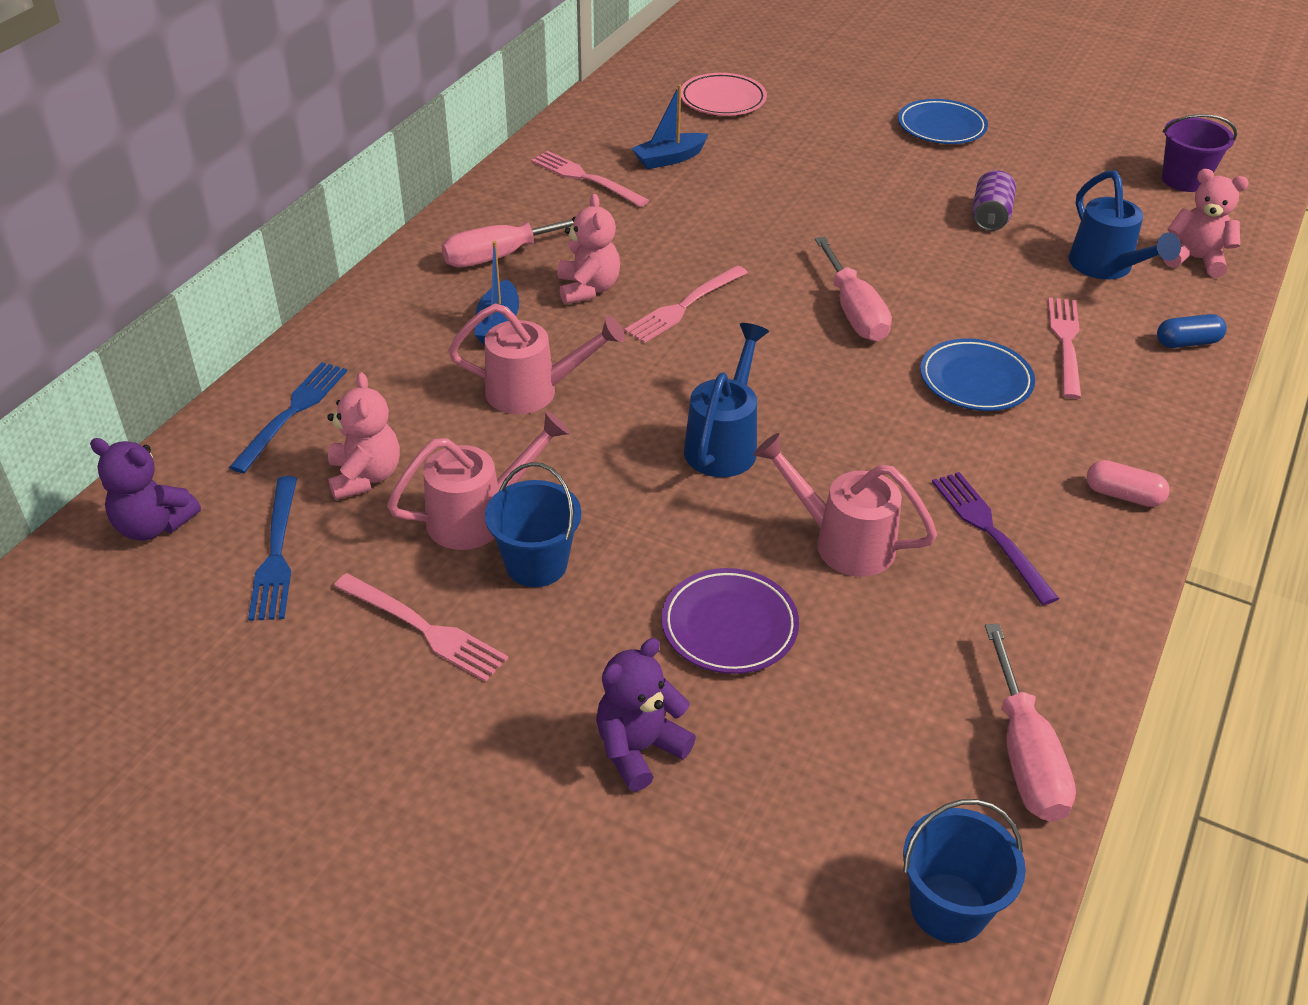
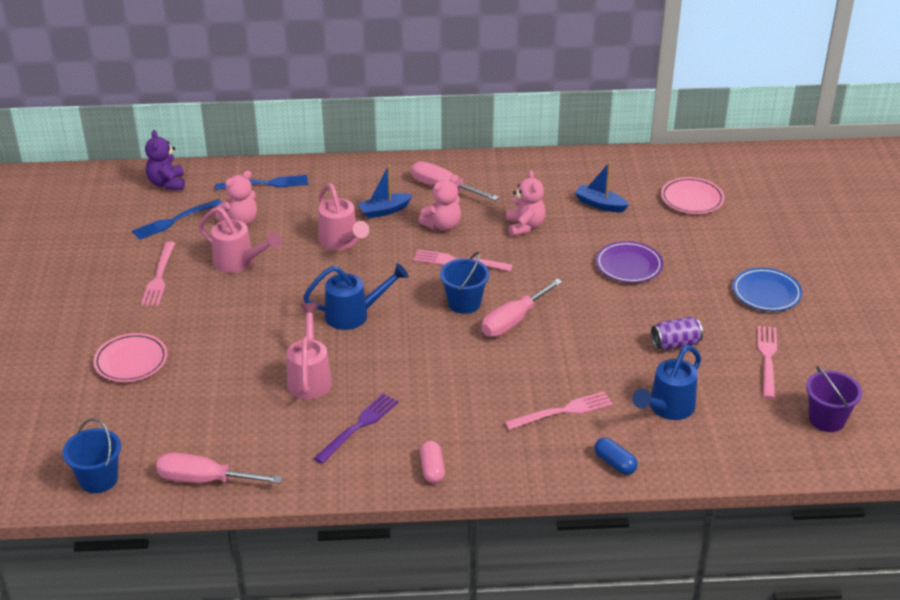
camera: 60 degrees right, 5 degrees down
(536, 564) = (221, 291): blue bucket -> blue bucket (464, 303)
(584, 178) = (546, 184): pink fork -> pink fork (767, 358)
(639, 749) = (131, 361): purple teddy bear -> pink plate
(729, 626) = (223, 361): purple plate -> purple plate (628, 265)
(975, 380) = (489, 385): blue plate -> none
(1024, 754) = (204, 480): pink screwdriver -> pink screwdriver turned 45 degrees clockwise
(1195, 259) = (722, 446): pink teddy bear -> pink teddy bear (525, 226)

